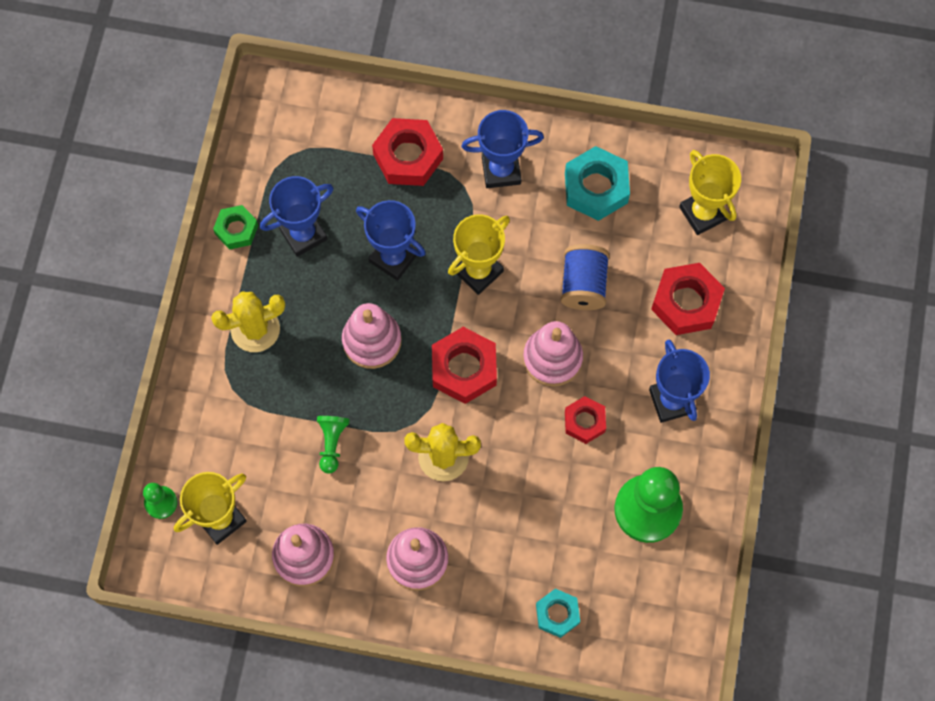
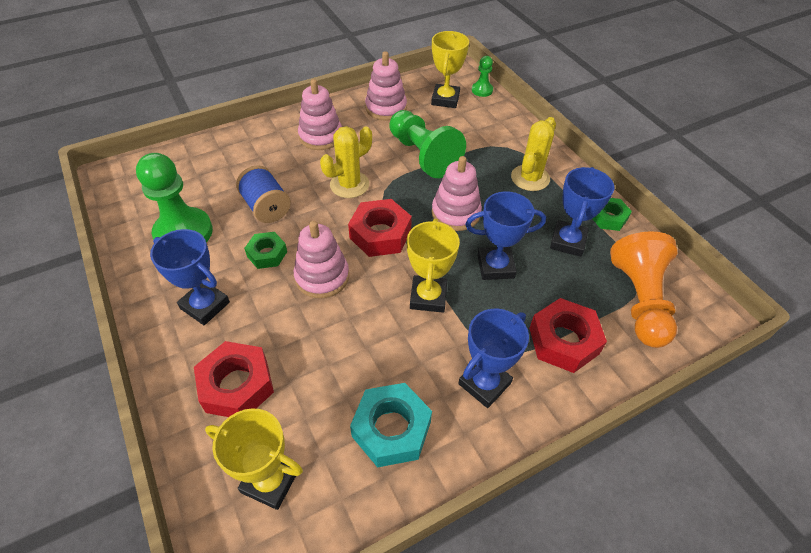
camera: 140 degrees right, 20 degrees down
(310, 141) = (639, 300): none -> orange pawn
(332, 443) = (423, 155): green pawn -> green pawn, size x2.06
(557, 614) = (213, 156): turquoise nut -> none
(583, 285) = (338, 340): blue spool -> blue spool (266, 207)
(584, 422) = (267, 254): red nut -> green nut

